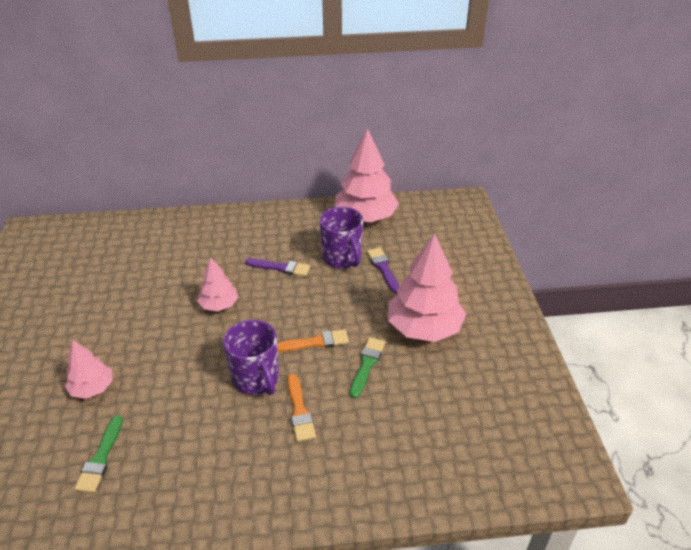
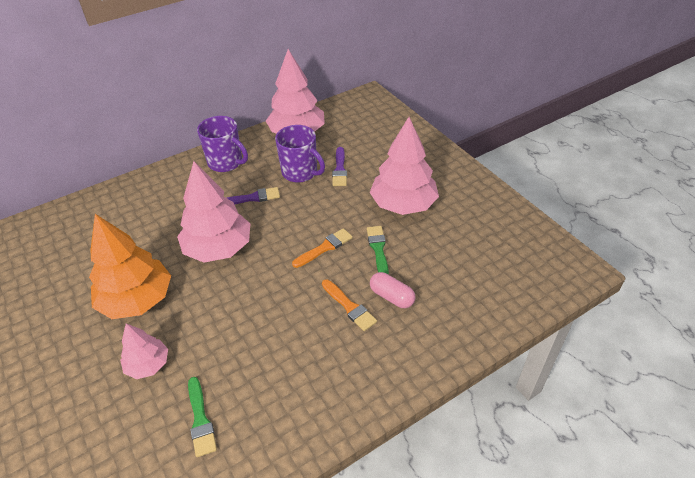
camera: 25 degrees left, 5 degrees up
(121, 326) = (137, 300): none -> orange tree
(219, 305) = (218, 248): pink tree -> pink tree, size x1.83
(256, 379) = (295, 296): purple mug -> purple mug (226, 162)
(348, 418) = (392, 297): none -> pink capsule
(383, 268) = (340, 169): purple brush -> purple brush turned 135 degrees counterclockwise

